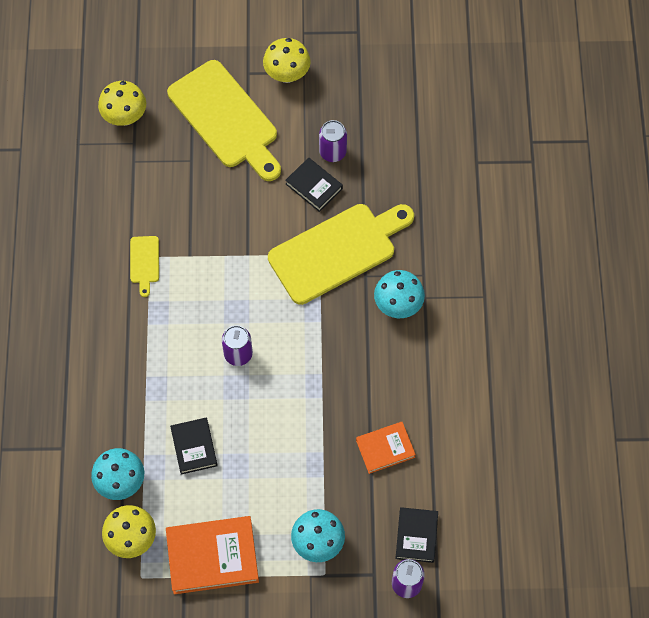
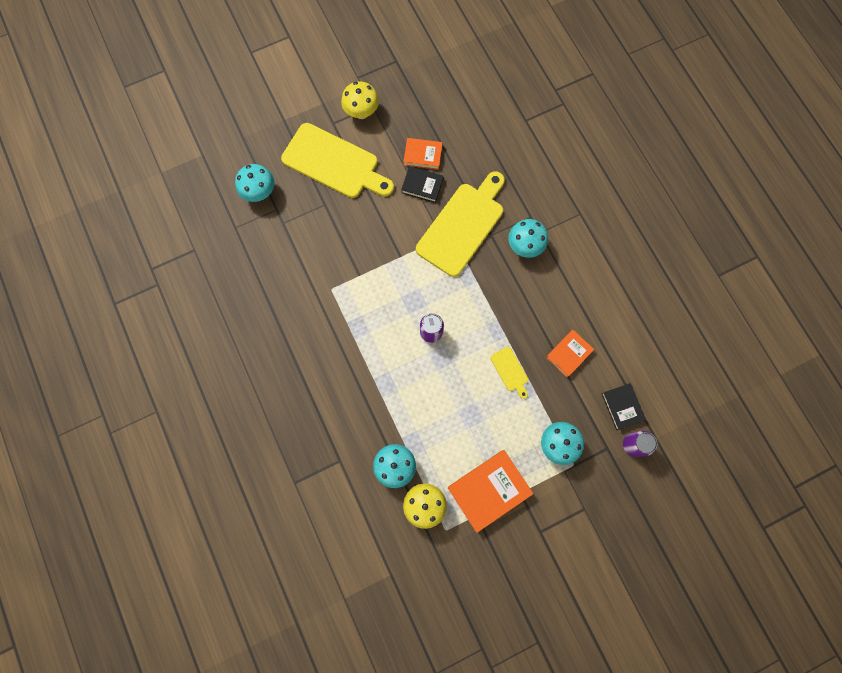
camera: 25 degrees left, 10 degrees up
(125, 117) = (260, 193): yellow mushroom -> turquoise mushroom
(144, 262) = (329, 294): yellow cutting board -> yellow cutting board (510, 371)
(194, 447) = (434, 415): black book -> none
(332, 152) = (423, 155): purple can -> orange book

